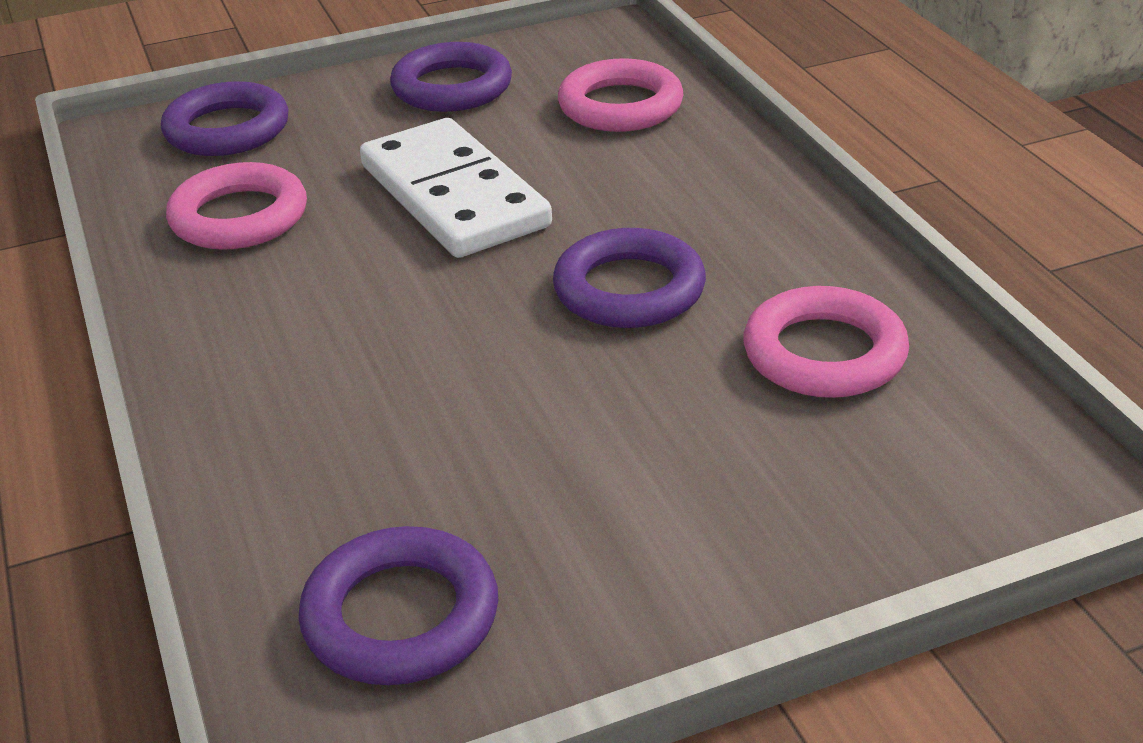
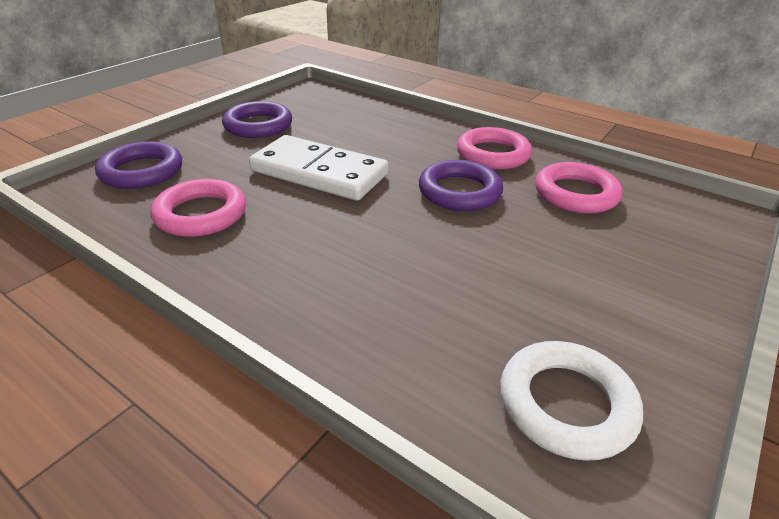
camera: 35 degrees left, 0 degrees up
(401, 616) = (566, 404): purple ring -> white ring
(620, 106) = (355, 117): pink ring -> pink ring (493, 154)

